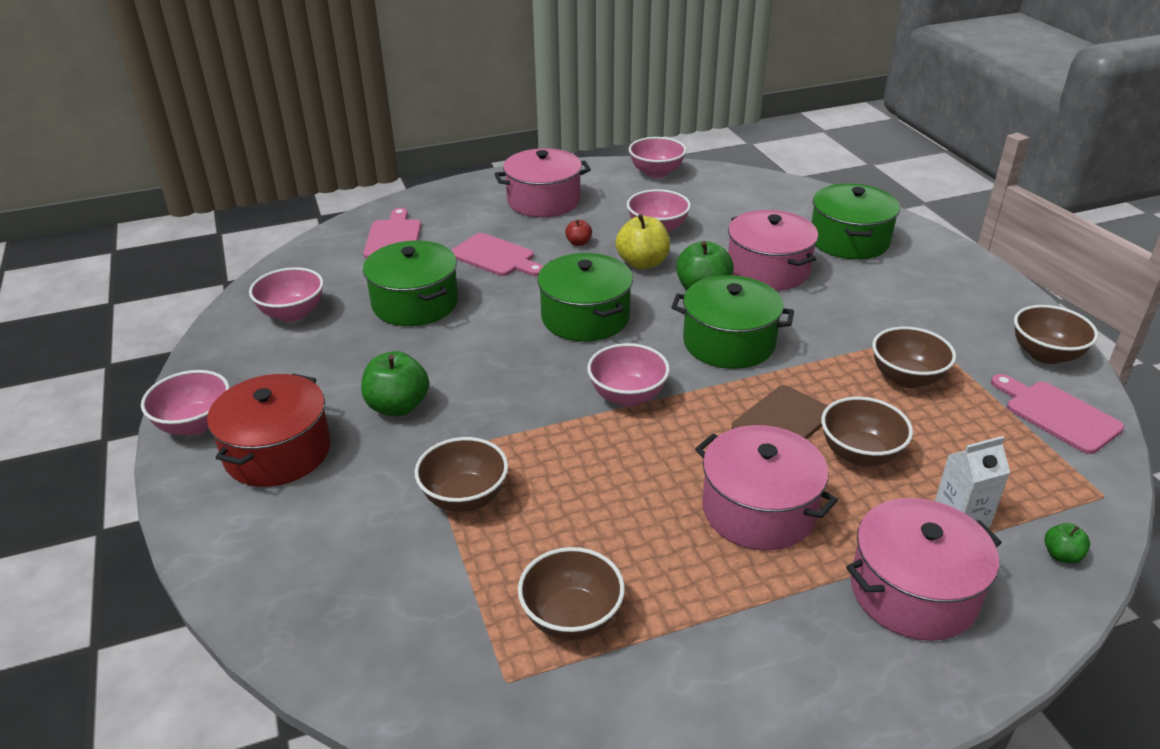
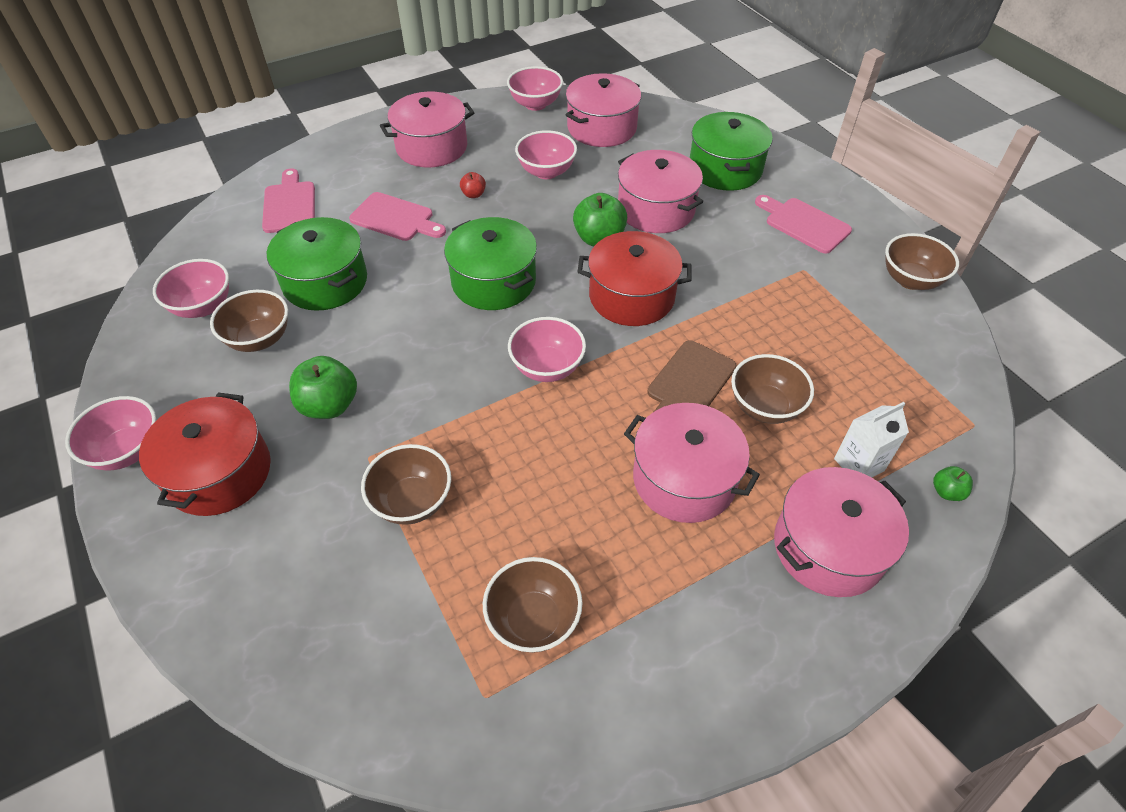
camera: 10 degrees left, 15 degrees up
(642, 263) = (538, 213): yellow apple -> none
(722, 197) = (602, 128): none -> pink pot
(729, 342) = (631, 296): green pot -> red pot
(906, 378) = (795, 319): brown bowl -> brown bowl (259, 339)
(1057, 414) = (927, 343): pink cutting board -> pink cutting board (804, 224)

